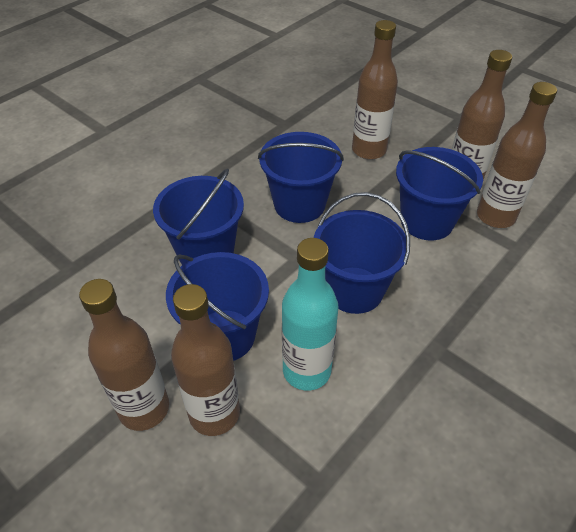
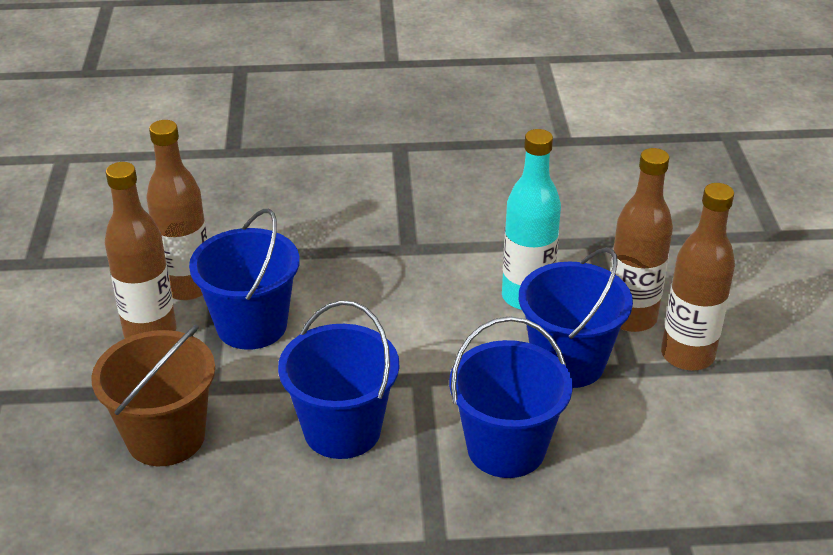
camera: 135 degrees left, 10 degrees down
(354, 290) = (409, 320): blue bucket -> none
(369, 150) = (166, 437): brown bottle -> brown bucket

